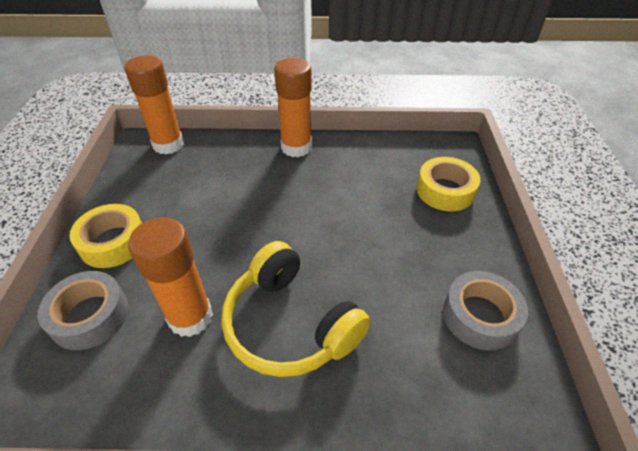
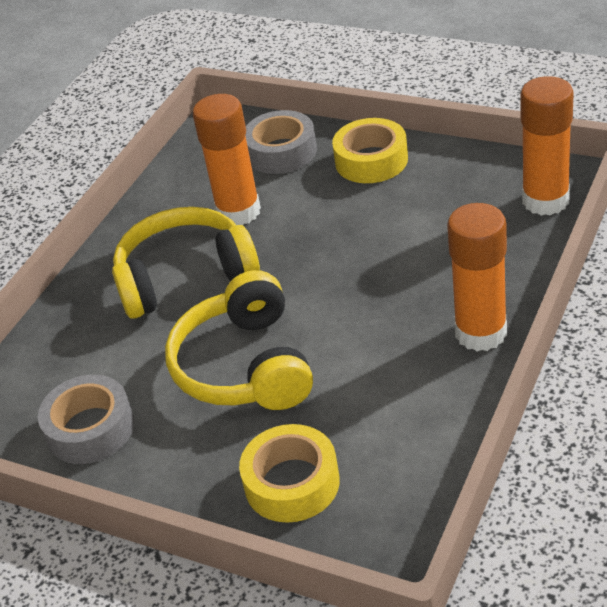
camera: 120 degrees right, 5 degrees down
(371, 244) = (244, 366): none -> yellow headphones

